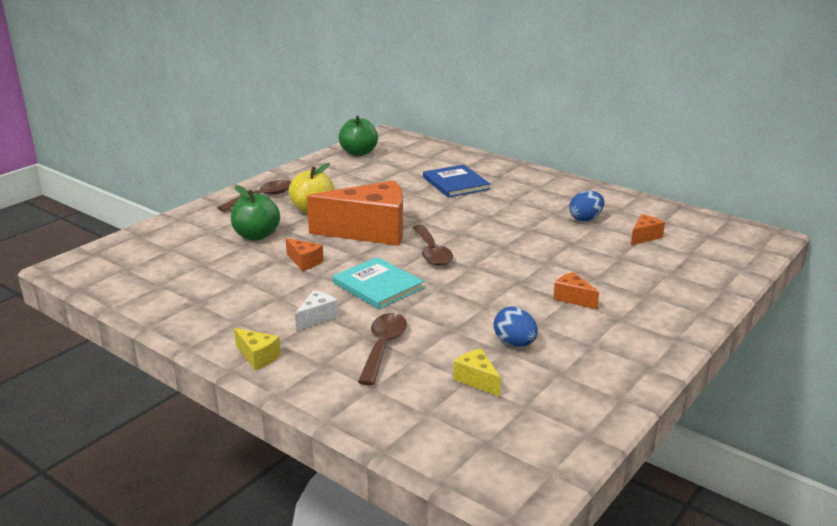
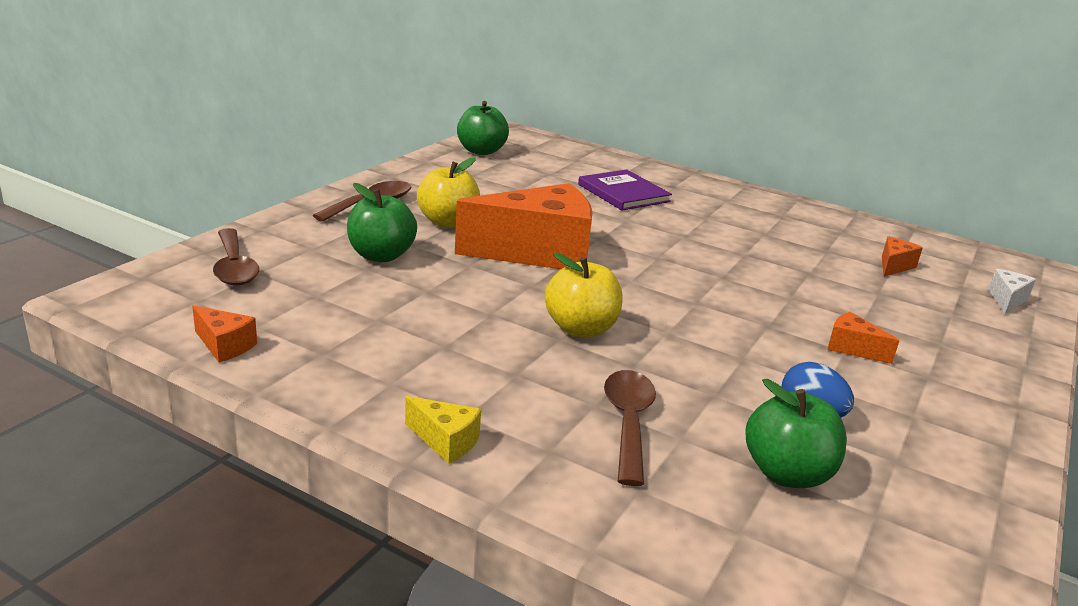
camera: 10 degrees left, 0 degrees up
(304, 262) = (463, 294): orange cheese -> orange cheese (224, 346)
(317, 318) = (512, 377): white cheese -> white cheese (1007, 300)
(378, 285) = (581, 329): turquoise book -> yellow apple
(431, 252) = (634, 283): brown spoon -> brown spoon (234, 267)
(455, 183) = (623, 193): blue book -> purple book
(477, 380) = (787, 474): yellow cheese -> green apple
(585, 219) = (809, 242): blue egg -> none

